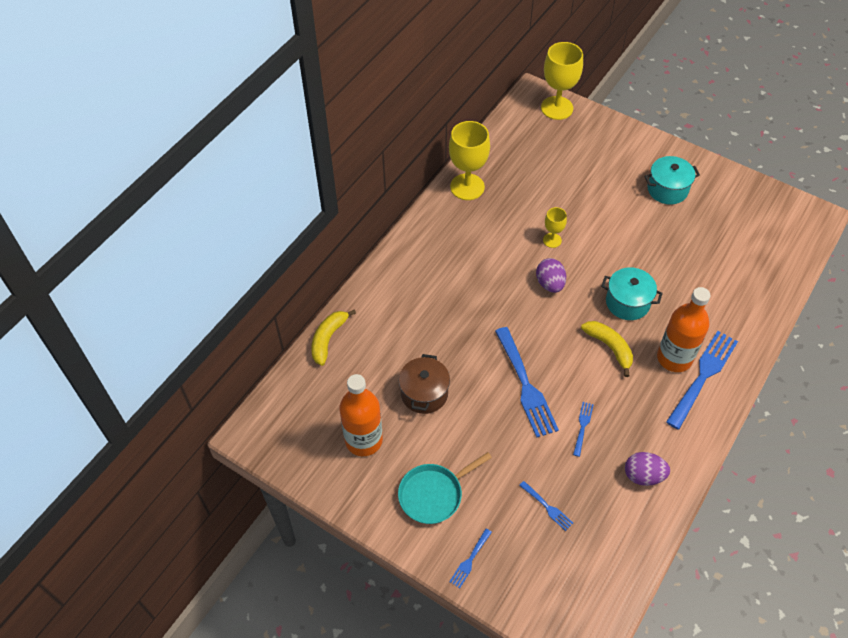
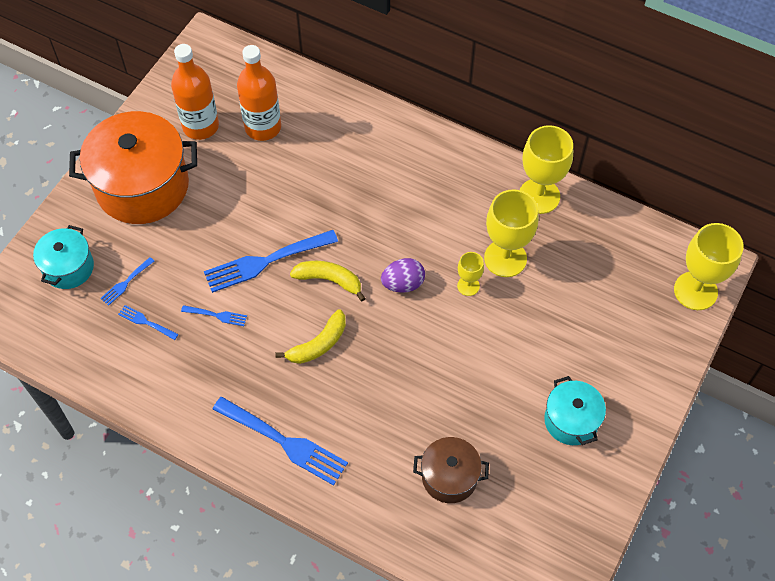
camera: 85 degrees right, 5 degrees up
(328, 339) = (315, 86): yellow banana -> yellow banana (329, 280)
(424, 393) = (253, 172): brown pot -> brown pot (449, 477)
(433, 494) = (142, 186): turquoise pan -> orange pot
(470, 560) = (75, 219): blue fork -> blue fork (146, 322)
(526, 214) = (505, 258): none -> yellow goblet
(627, 302) = (383, 365): turquoise pot -> turquoise pot (68, 267)
(643, 475) = (158, 372): purple egg -> none
(674, 358) = (307, 412): orange bottle -> orange bottle (263, 127)

